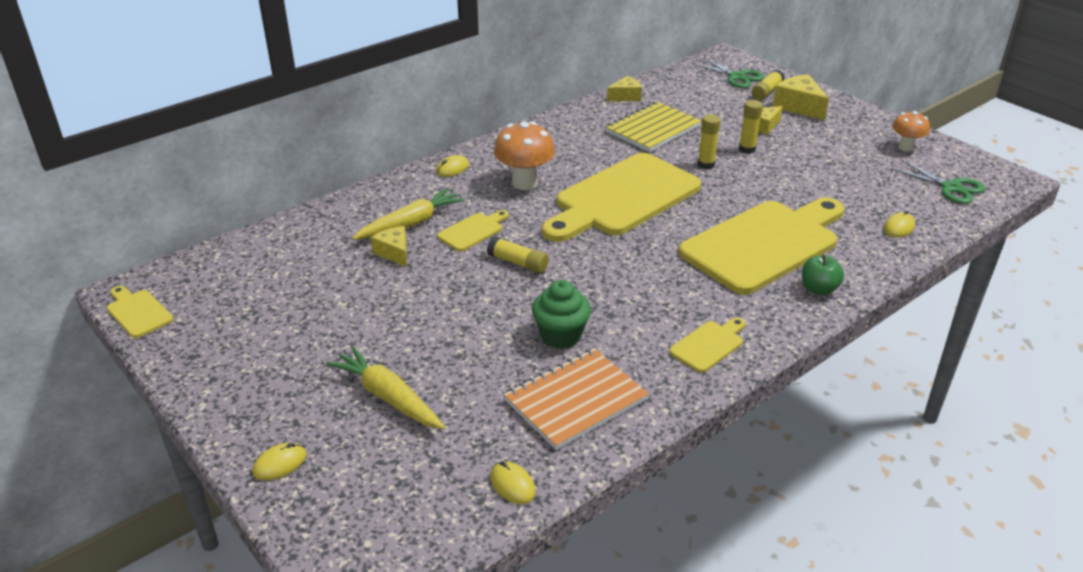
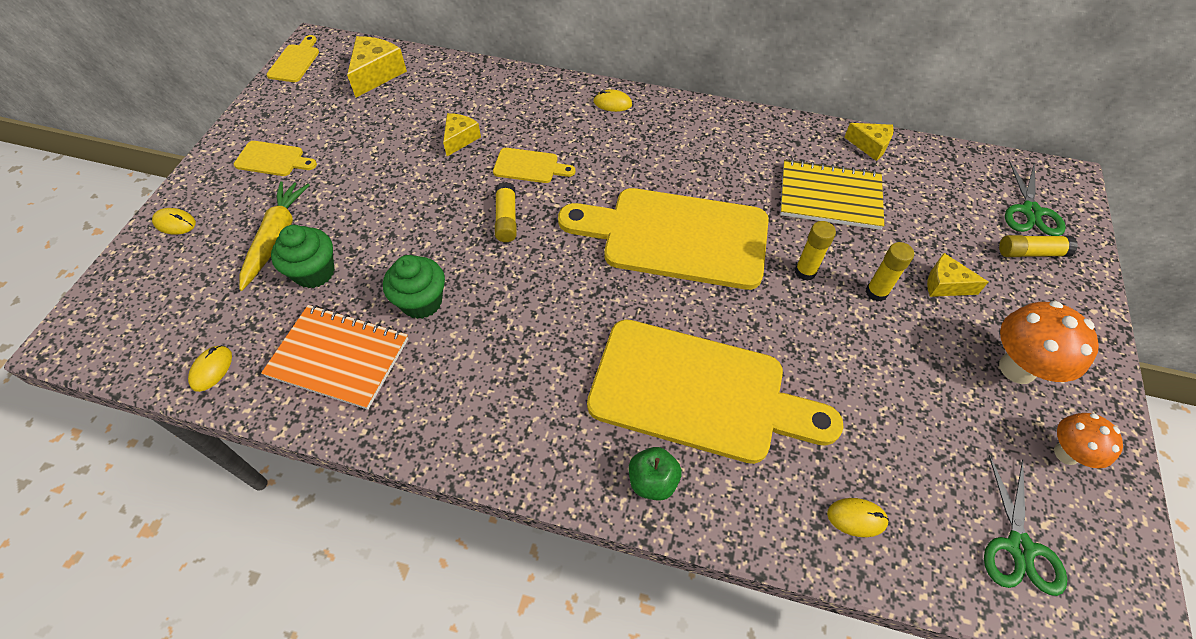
camera: 55 degrees right, 20 degrees up
(411, 223) = (508, 125): yellow carrot -> none
(460, 385) = (314, 272): none -> green cupcake
(524, 183) = (634, 158): orange mushroom -> orange mushroom (1017, 368)
(709, 345) = (482, 421): yellow cutting board -> yellow cutting board (273, 159)
(799, 107) = (1033, 298): yellow cheese -> yellow cheese (376, 74)

